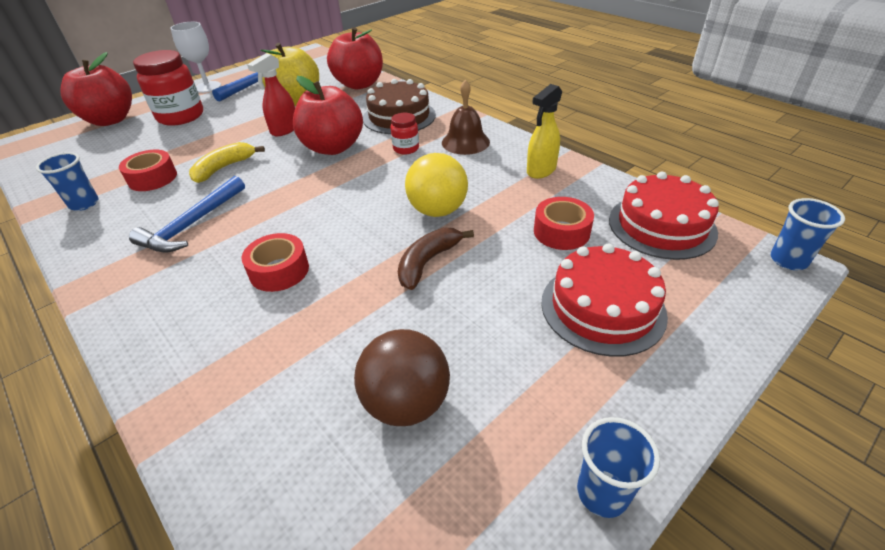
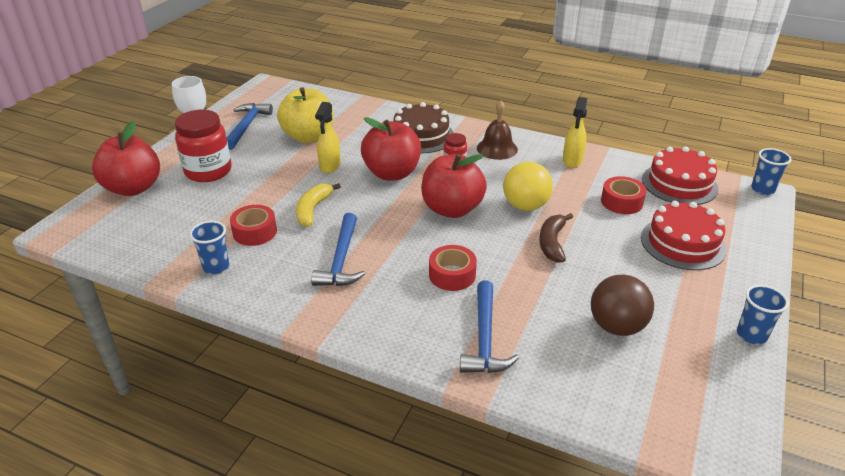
camera: 25 degrees left, 5 degrees down
(232, 362) = (484, 338): none -> blue hammer
(284, 130) = (330, 166): red spray bottle -> yellow spray bottle
(359, 84) = (353, 111): red apple -> red apple (452, 209)

